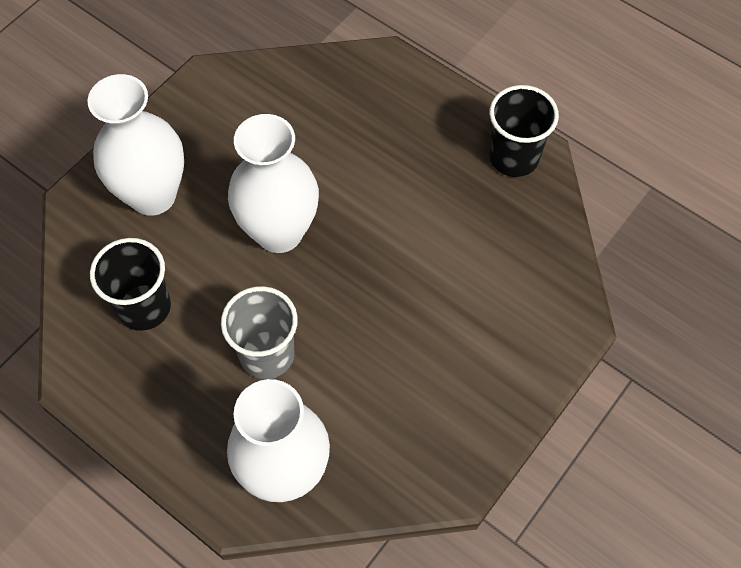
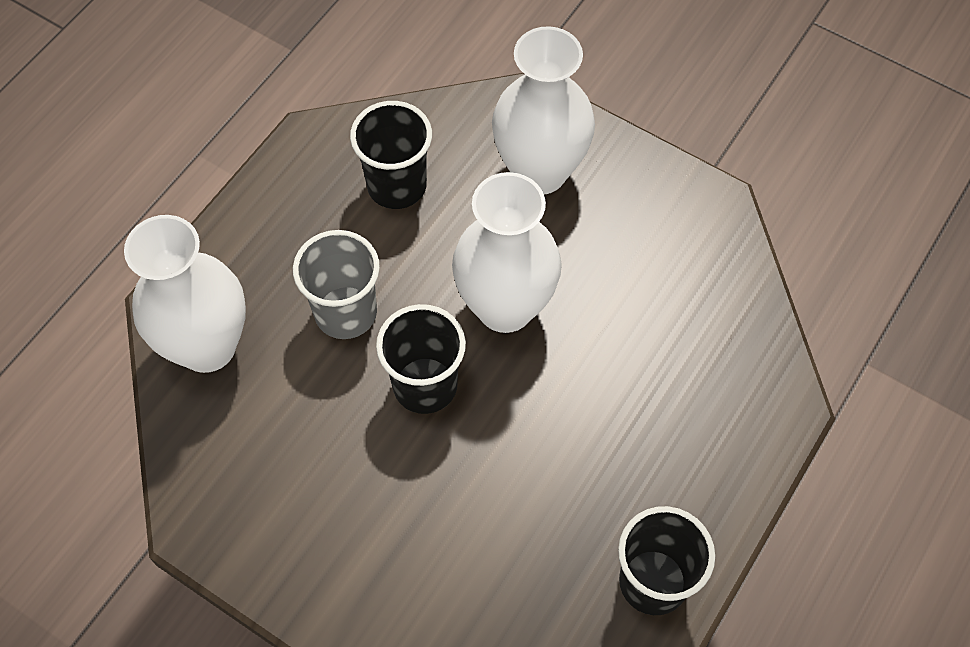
camera: 85 degrees right, 0 degrees up
(343, 296) = (425, 385): none -> black cup

